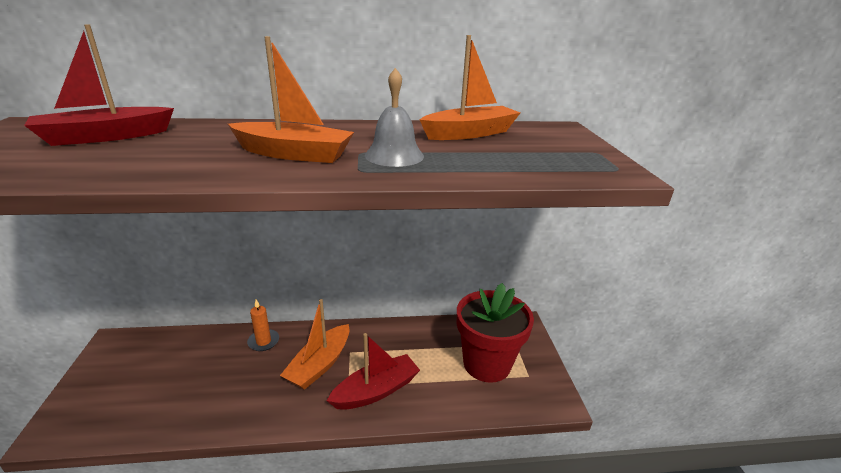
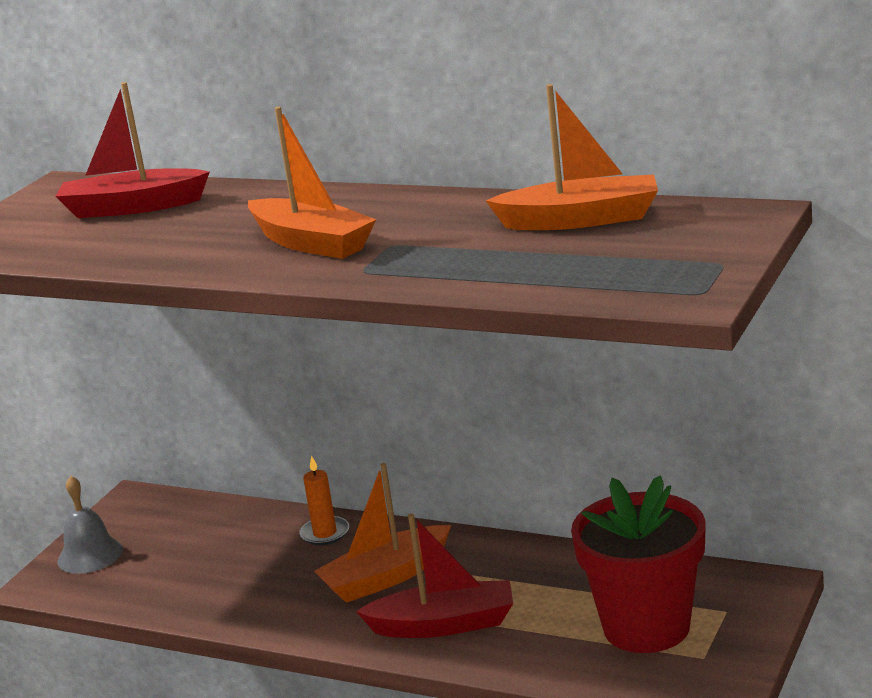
camera: 35 degrees right, 5 degrees down
(394, 155) = (427, 252): grey bell -> grey bell (90, 555)

